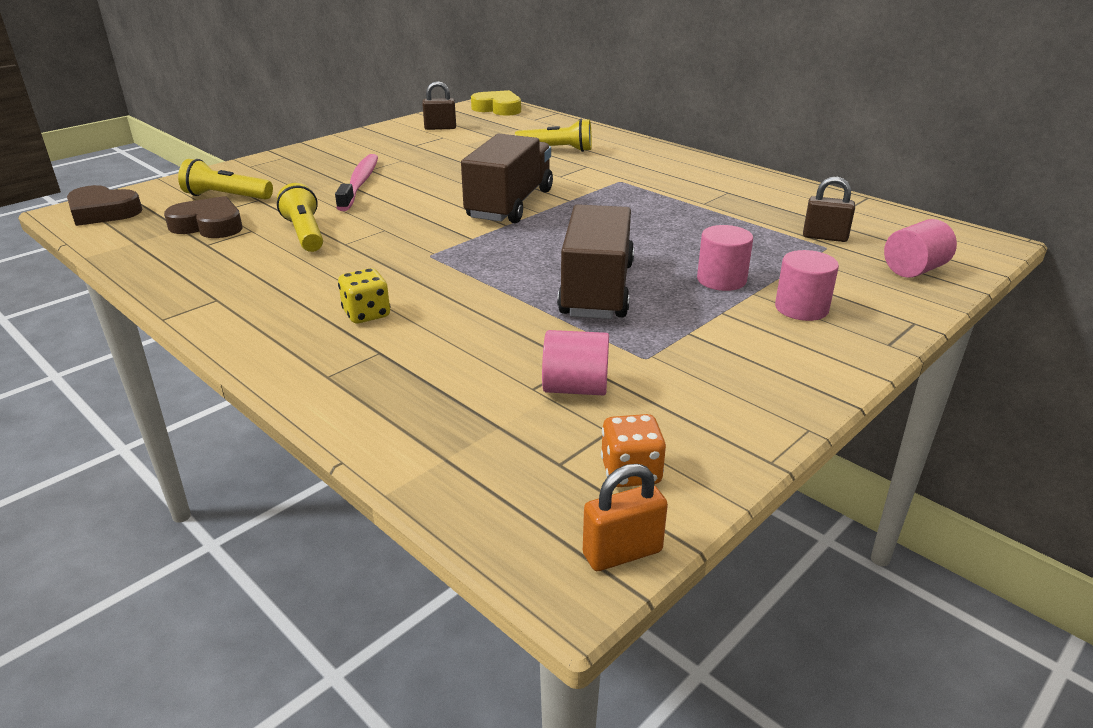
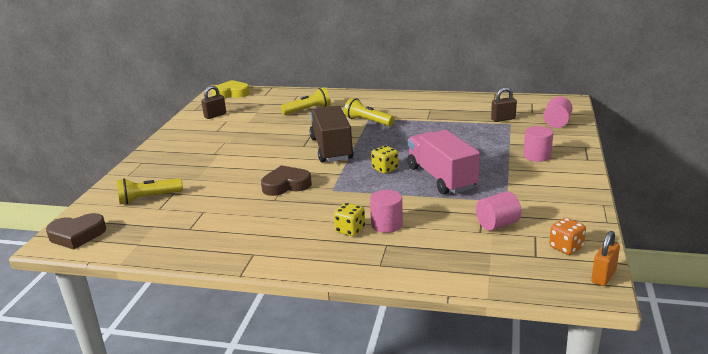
camera: 30 degrees left, 5 degrees down
(209, 225) = (170, 218): brown heart -> brown heart (286, 185)
(305, 233) = (241, 202): yellow flashlight -> yellow flashlight (368, 121)
(360, 183) = (222, 163): pink toothbrush -> none
(538, 251) = (385, 169): none -> yellow dice
(597, 289) = (441, 178): brown truck -> pink truck
(721, 280) = (488, 154): pink cylinder -> pink cylinder (387, 224)

